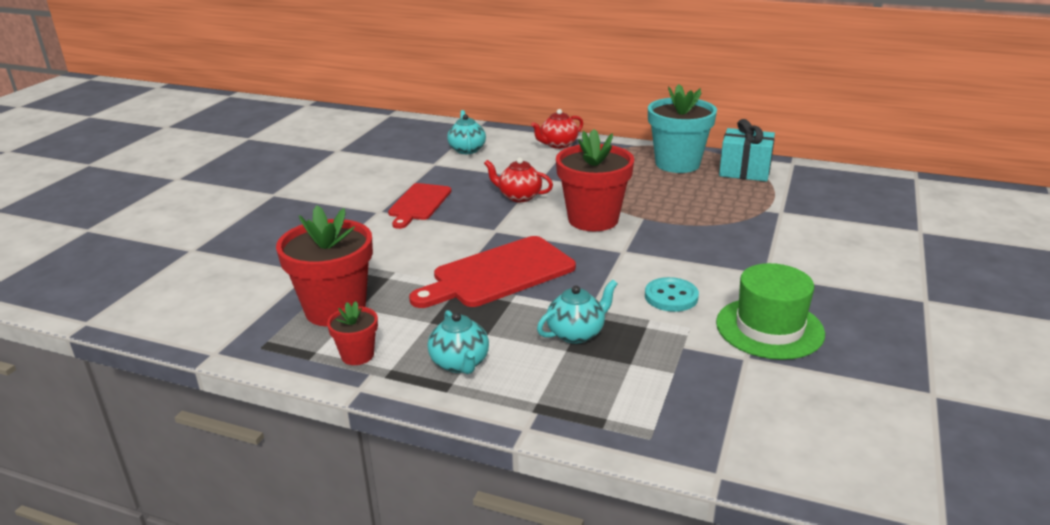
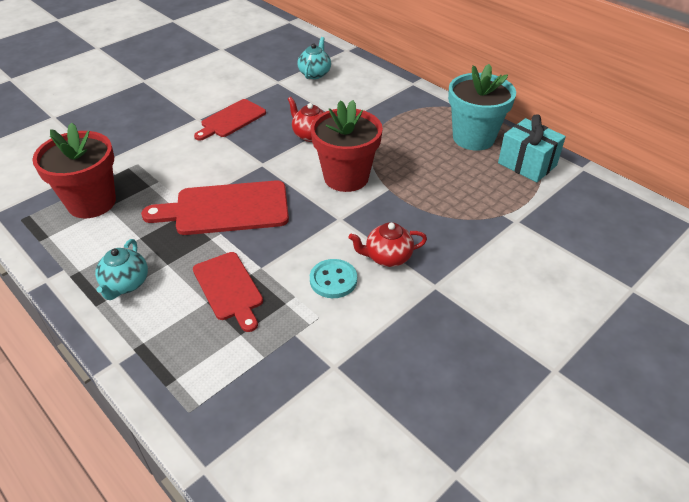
camera: 25 degrees right, 15 degrees up
(357, 355) = (70, 250): red flower pot -> none
(558, 145) = (391, 88): red teapot -> red teapot (387, 257)
(576, 333) = (229, 288): turquoise teapot -> red cutting board
(769, 328) = (382, 344): green hat -> none

